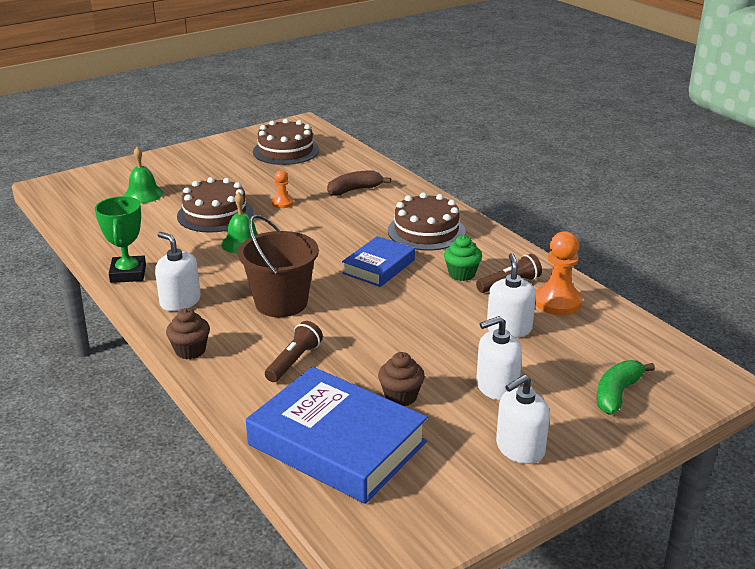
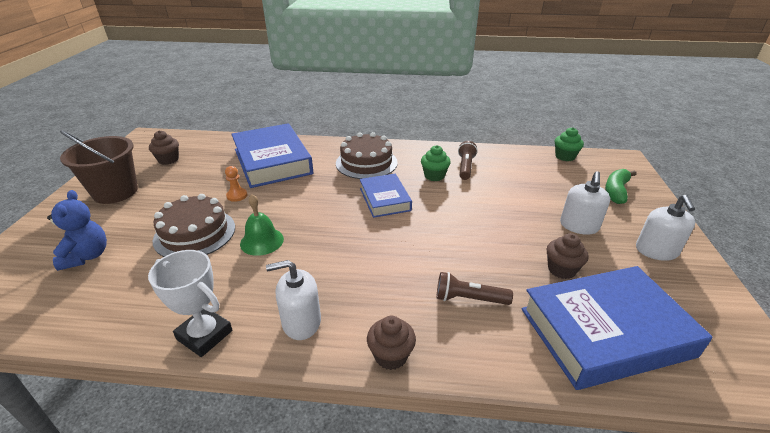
camera: 50 degrees left, 5 degrees up
(128, 274) = (204, 335): green trophy -> white trophy
(143, 194) = (87, 256): green bell -> blue teddy bear
(281, 303) = (377, 264): brown bucket -> brown bucket (115, 192)
(286, 151) = (168, 160): brown cake -> brown cupcake
(294, 361) = (469, 299): brown flashlight -> brown flashlight turned 60 degrees counterclockwise
(354, 190) = (272, 161): brown banana -> blue book
(509, 329) = (515, 190): white soap dispenser -> none
(557, 302) = (502, 163): orange pawn -> none
(617, 394) = (616, 191): green banana -> green banana turned 45 degrees clockwise
(648, 337) = (565, 156): none -> green cupcake

